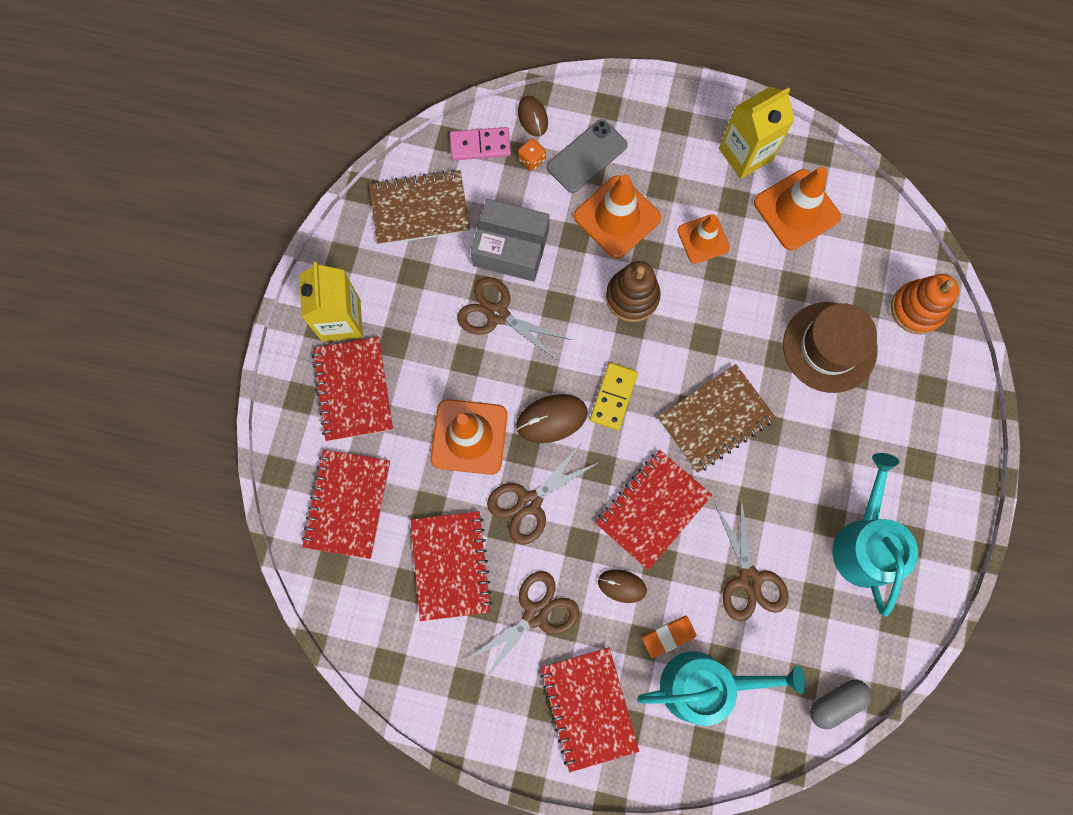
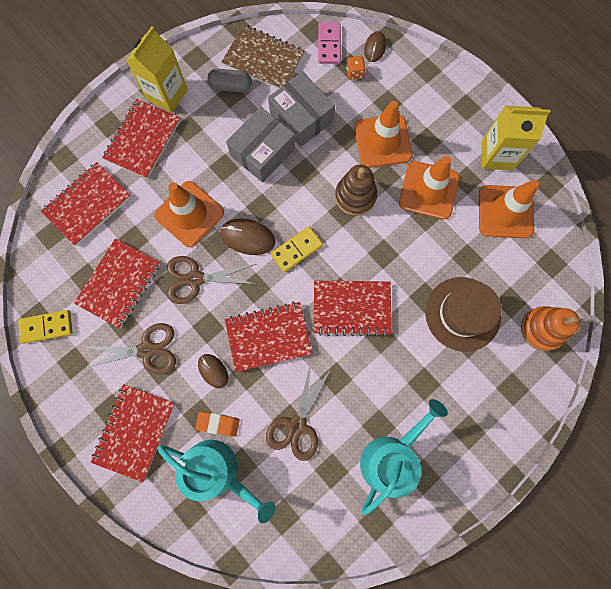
camera: 35 degrees right, 0 degrees up
(407, 668) = (47, 327): none -> yellow domino
(480, 145) = (329, 44): pink domino -> pink domino turned 60 degrees clockwise
(497, 314) = (263, 152): brown scissors -> grey box
(586, 156) = (391, 92): grey phone -> none
(703, 239) = (428, 190): orange traffic cone -> orange traffic cone, size x1.58
(715, 419) = (351, 308): brown notebook -> red notebook
(836, 702) = (294, 547): grey capsule -> grey capsule (231, 86)

